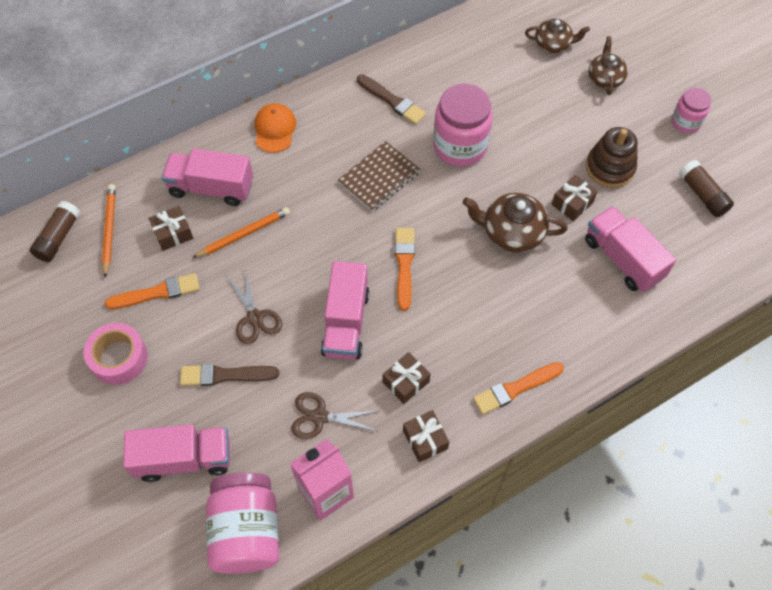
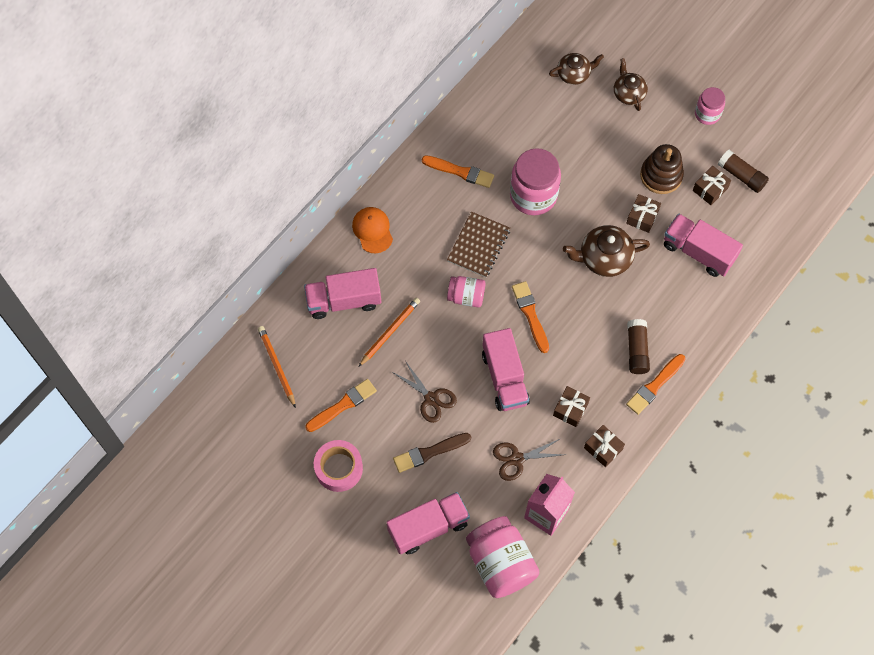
camera: 20 degrees left, 5 degrees up
(58, 237) = (237, 386): brown glue stick -> brown glue stick (636, 350)
(173, 233) = (331, 351): brown gift -> brown gift (710, 189)
(342, 224) = (466, 296): none -> pink jar
(392, 101) = (460, 172): brown brush -> orange brush

